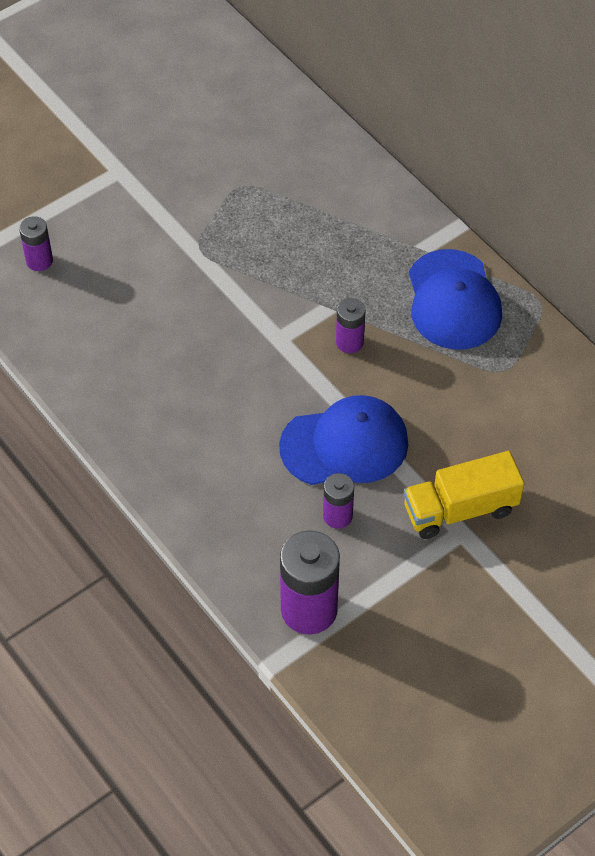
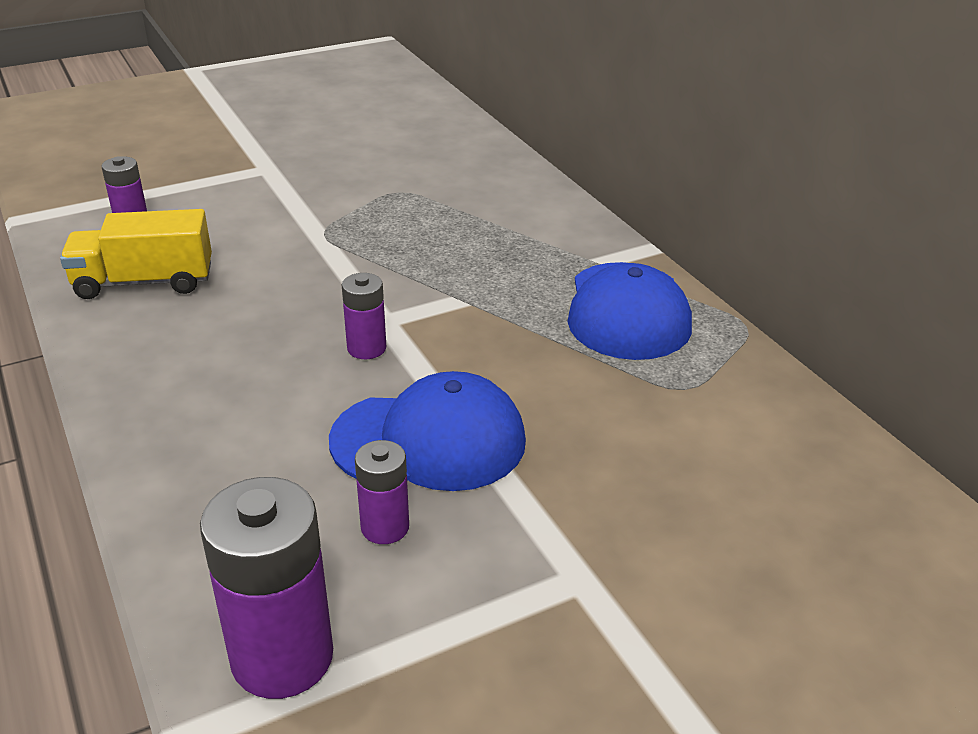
camera: 10 degrees right, 20 degrees down
(349, 342) = (476, 334): purple battery -> purple battery (366, 348)
(460, 509) = (584, 546): yellow truck -> yellow truck (144, 282)

